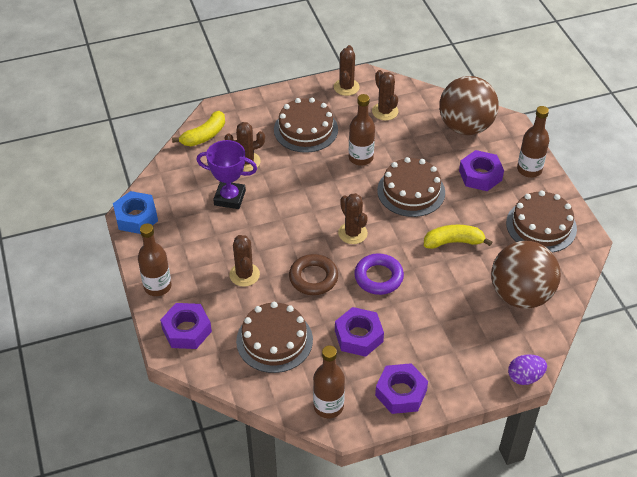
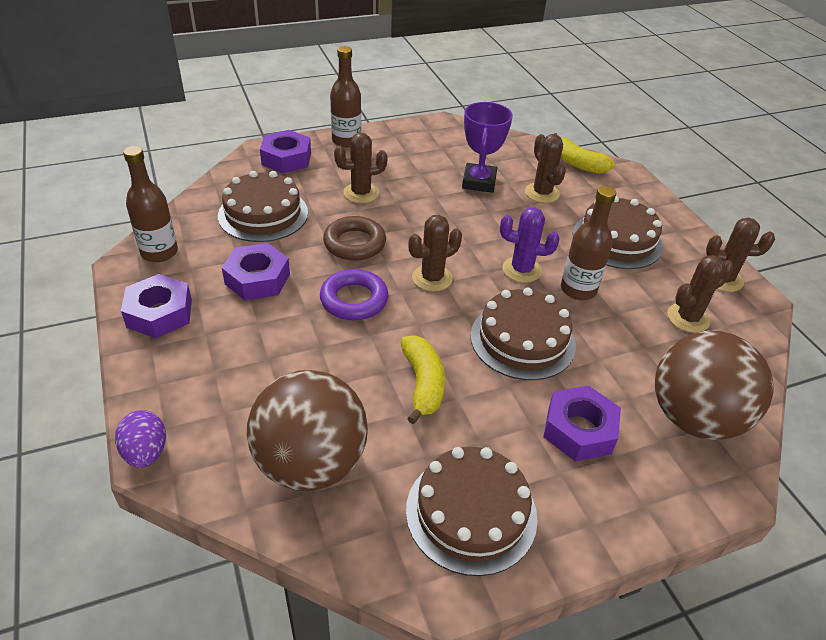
camera: 85 degrees right, 5 degrees down
(136, 217) = (441, 126): blue nut -> none
(341, 184) = (521, 270): none -> purple cactus
(529, 170) = (614, 508): brown bottle -> none

